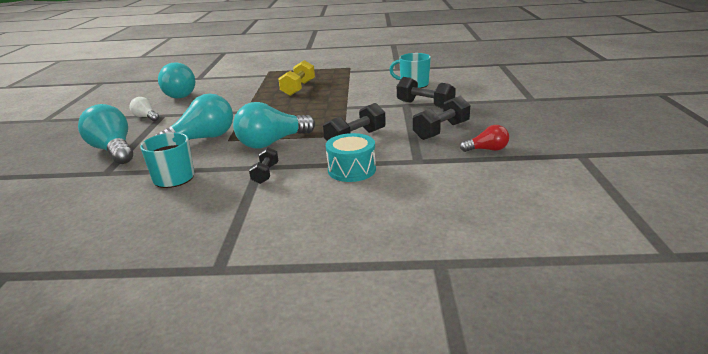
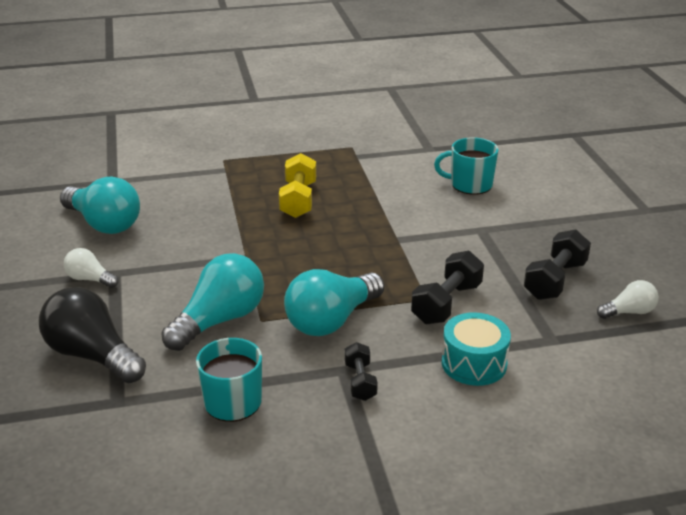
camera: 15 degrees left, 5 degrees up
(113, 150) = (92, 355): turquoise light bulb -> black light bulb
(425, 105) = (508, 229): black dumbbell -> none
(487, 149) = (629, 312): red light bulb -> white light bulb

